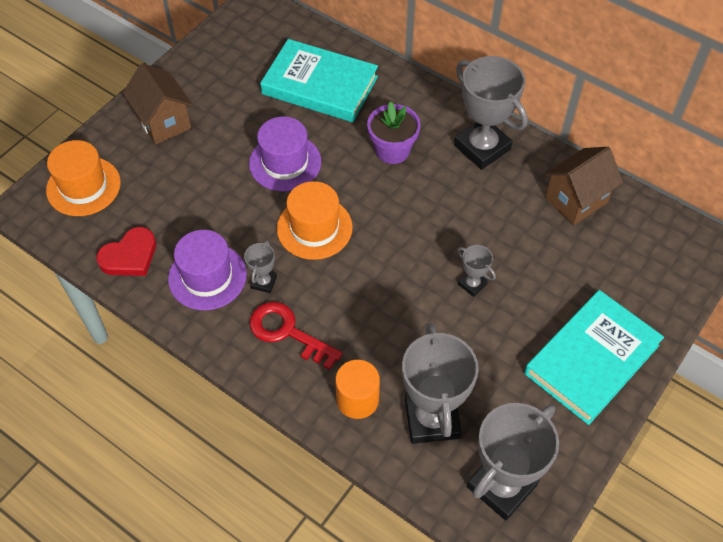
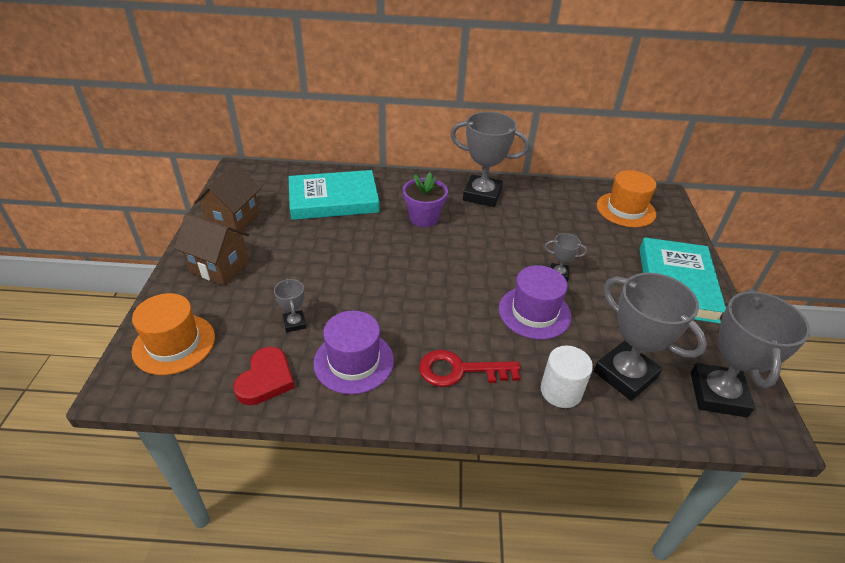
camera: 35 degrees left, 15 degrees down
(264, 282) = (406, 343): grey trophy -> grey trophy (294, 323)
(285, 162) = (349, 255): purple hat -> purple hat (534, 312)
(314, 228) = (412, 288): orange hat -> orange hat (625, 209)
(357, 399) = (561, 391): orange cylinder -> white cylinder
(576, 200) = (569, 201): brown house -> brown house (233, 220)

